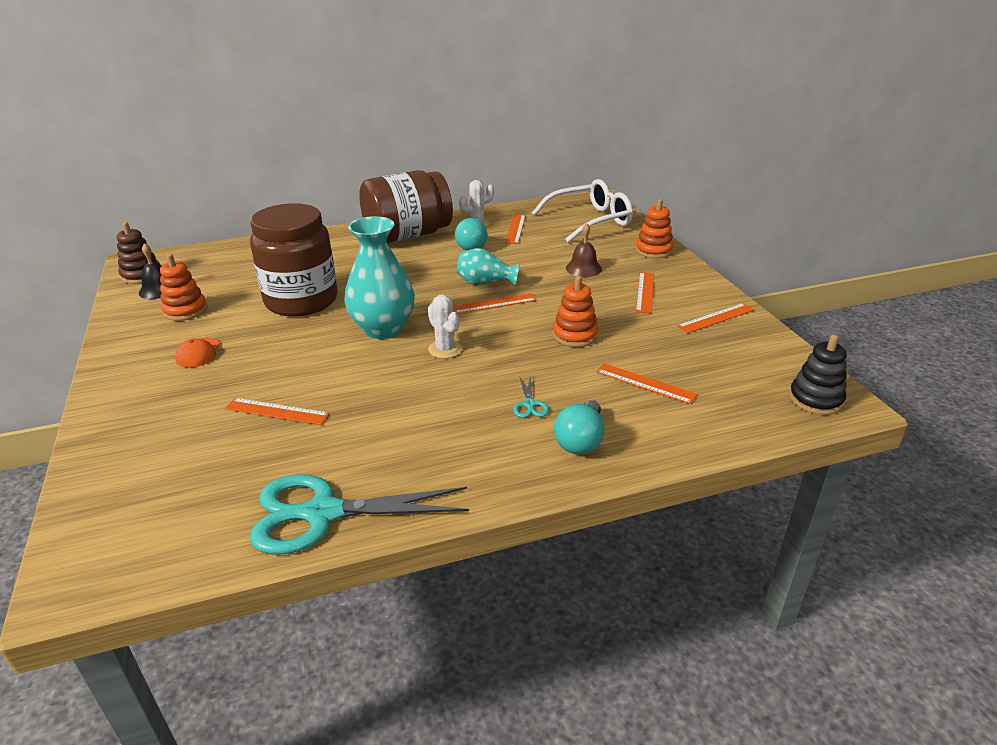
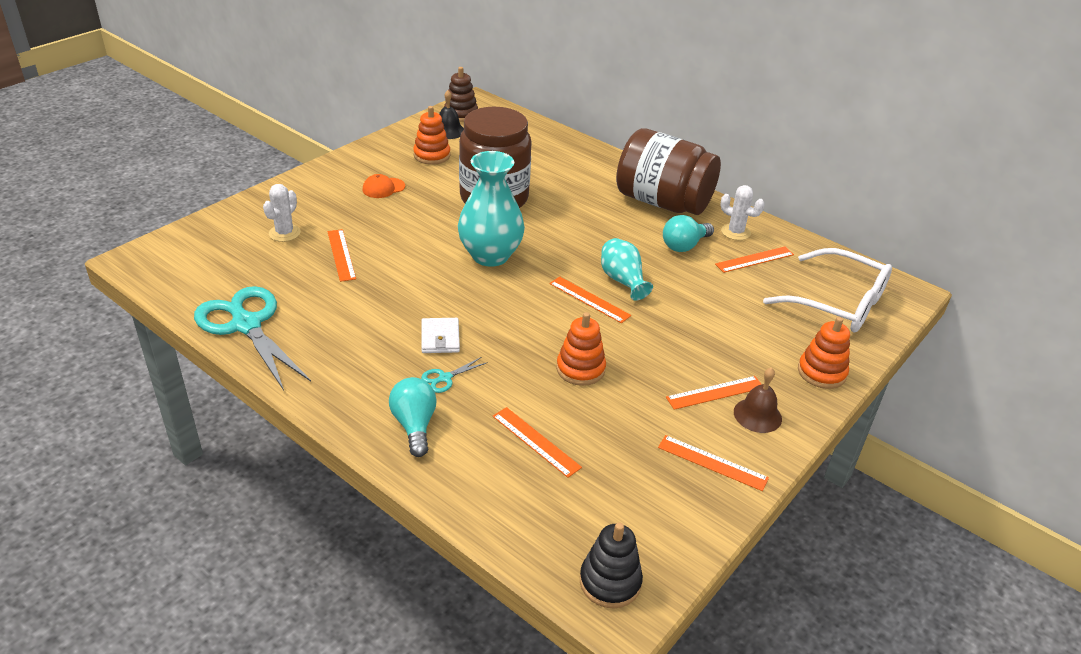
camera: 55 degrees right, 5 degrees up
(445, 349) = (488, 300): white cactus -> white cactus (284, 233)
(472, 390) = (440, 338): none -> white wallet
(580, 441) = (414, 425): turquoise light bulb -> turquoise light bulb turned 90 degrees clockwise
(583, 268) = (720, 333): brown bell -> brown bell (757, 415)
(645, 383) = (536, 441): orange ruler -> orange ruler turned 45 degrees counterclockwise

